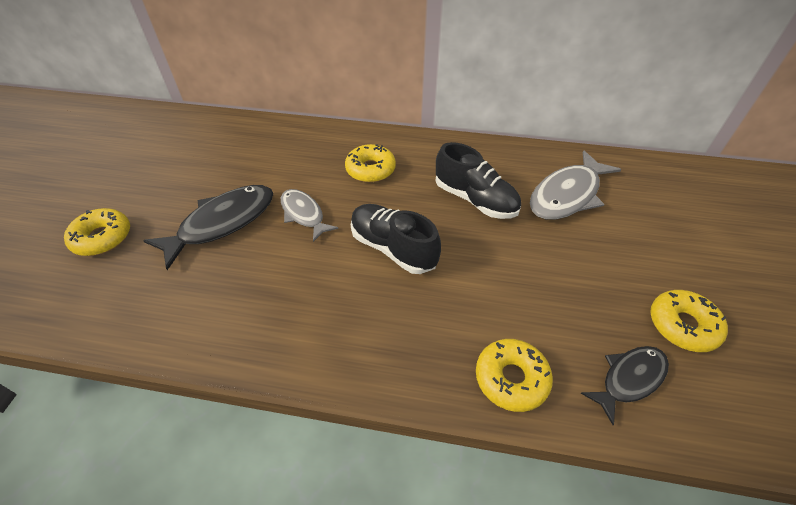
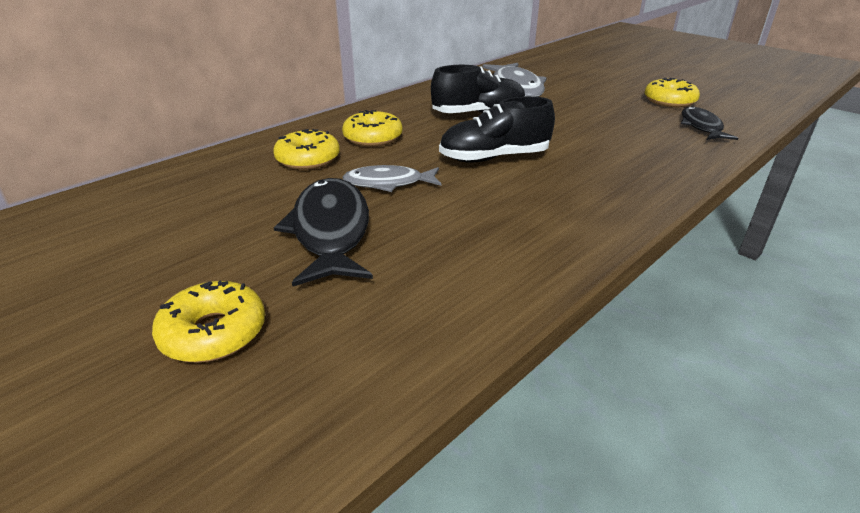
camera: 55 degrees left, 15 degrees down
(511, 379) = (676, 158): yellow donut -> yellow donut (308, 159)

